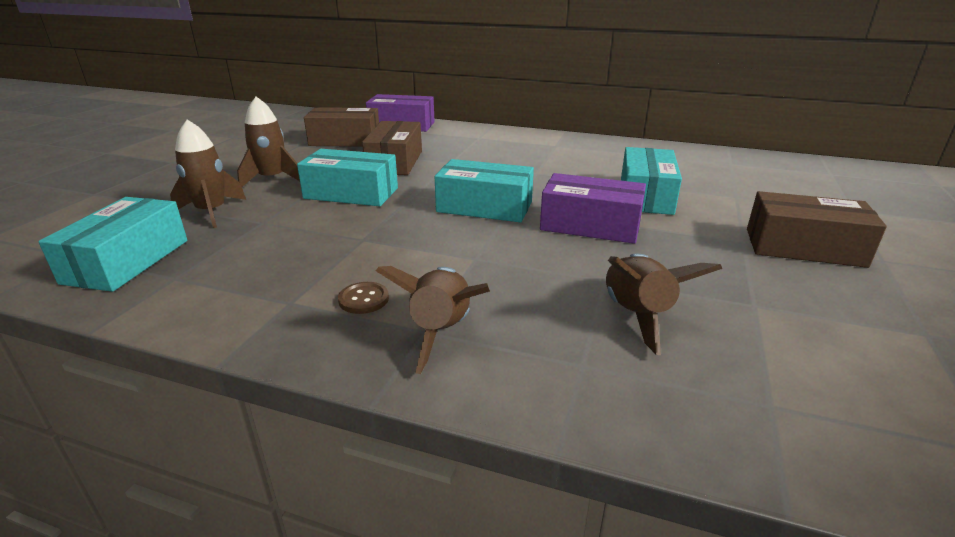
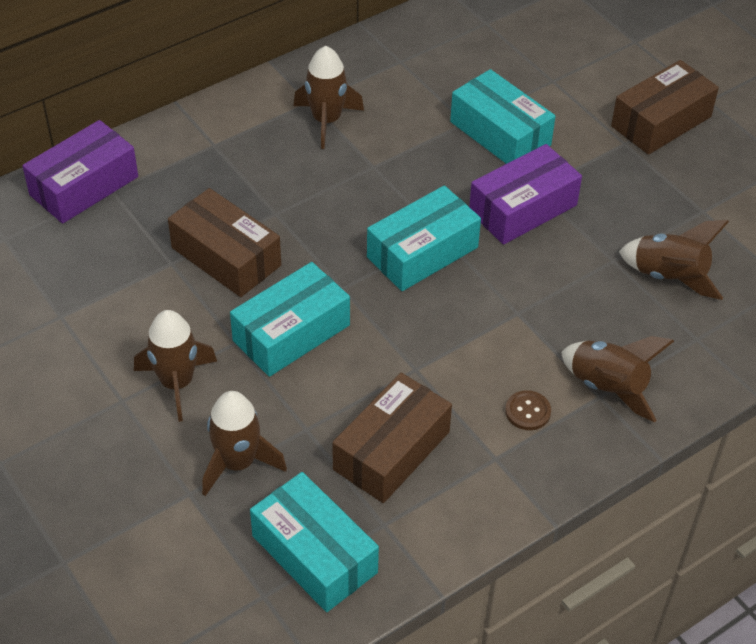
camera: 55 degrees left, 20 degrees up
(345, 140) = (91, 266): brown box -> brown box (391, 451)
(549, 152) = (326, 120): none -> brown rocket

